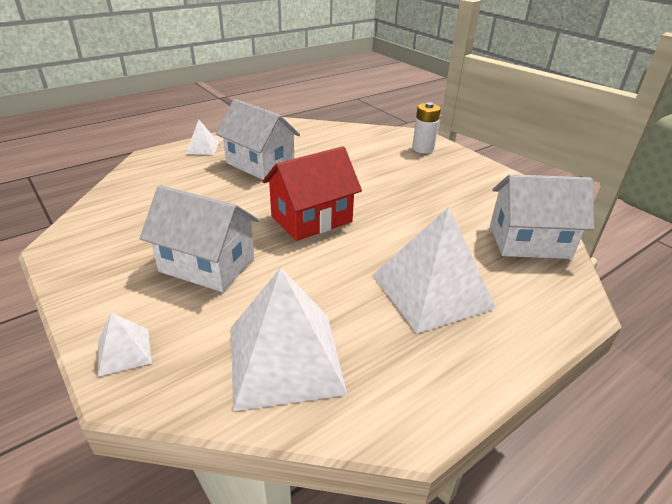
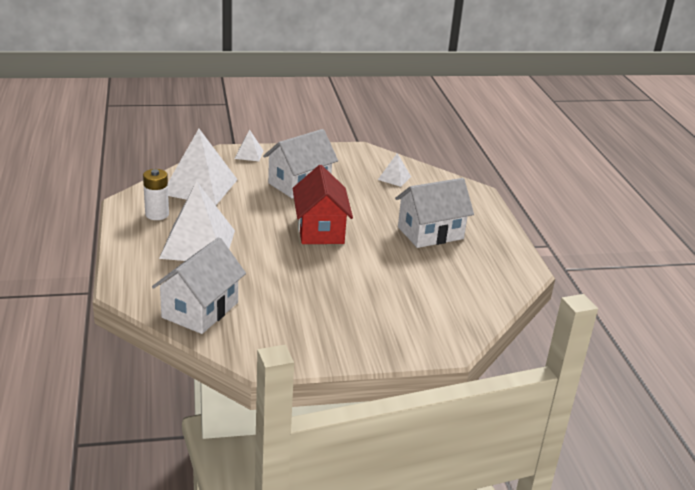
camera: 115 degrees right, 5 degrees down
(203, 148) = (482, 215): white pyramid -> white pyramid (394, 178)
(423, 149) = (407, 335): white battery -> white battery (157, 214)

